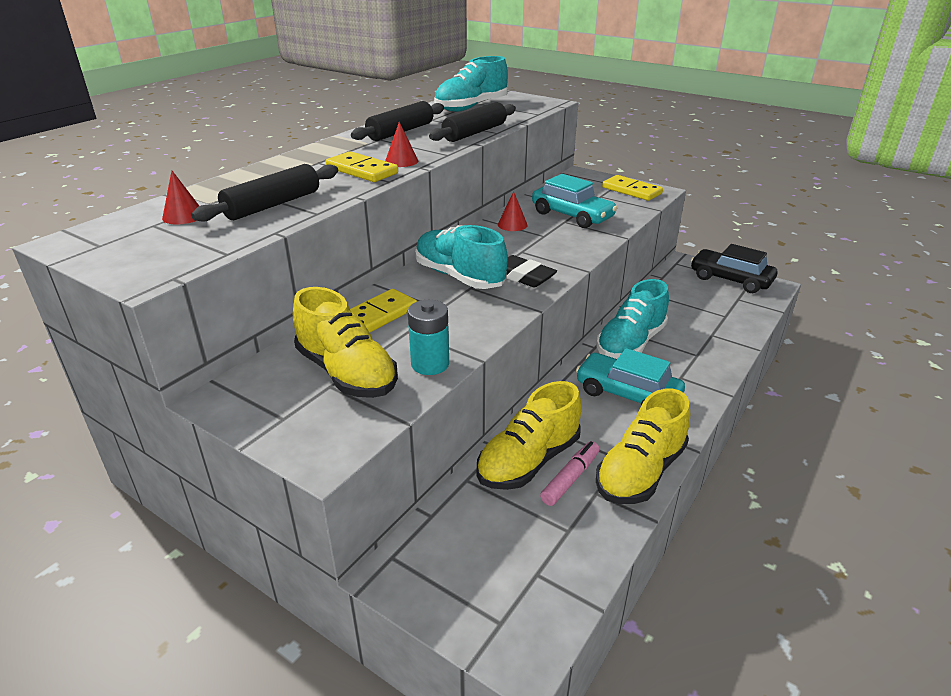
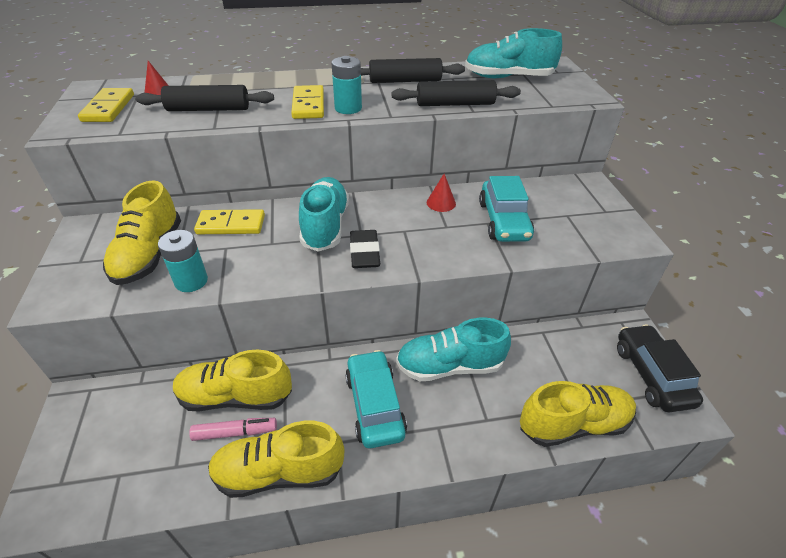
camera: 45 degrees right, 10 degrees up
(401, 161) = (348, 108): red cone -> turquoise battery
(631, 190) = (608, 225): yellow domino -> yellow domino (108, 108)
(737, 326) = (573, 424): none -> yellow shoe

